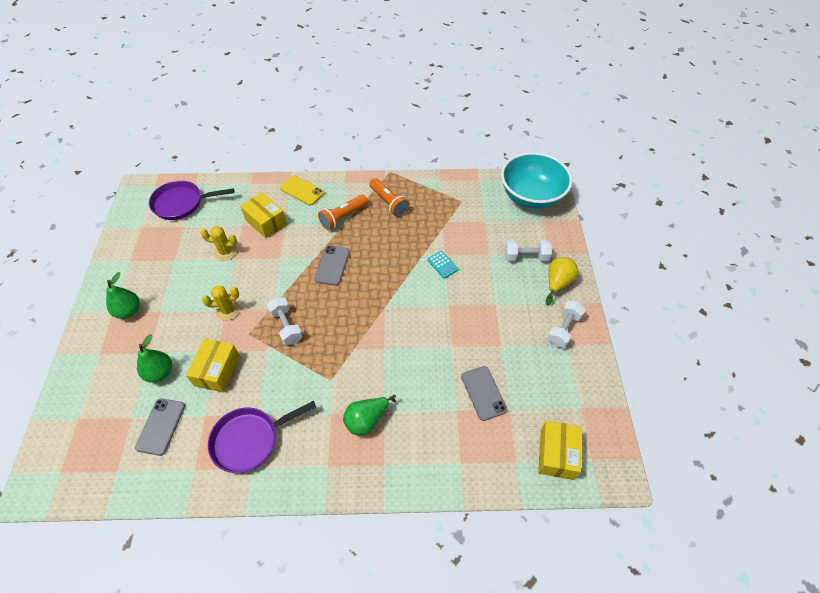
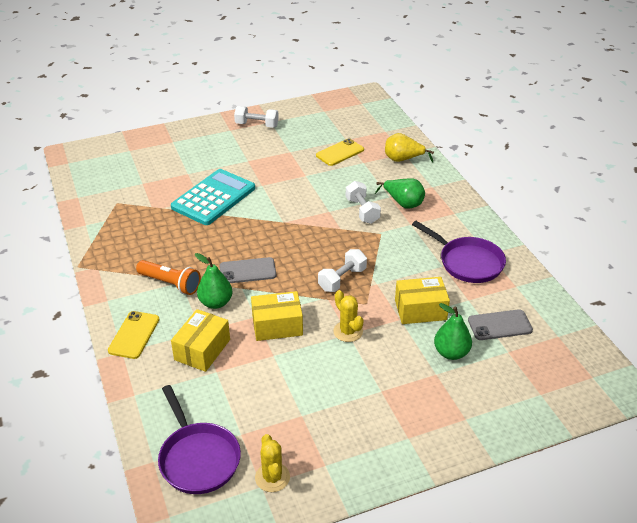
camera: 110 degrees left, 15 degrees down
(129, 311) = (398, 421): green pear -> green pear (215, 303)
(225, 252) = (267, 369): yellow cactus -> yellow cactus (272, 477)
(389, 203) = (135, 254): orange flashlight -> none
(442, 264) = (213, 198): turquoise calculator -> turquoise calculator, size x2.46
(483, 393) = (340, 152): grey phone -> yellow phone
(526, 257) = (183, 153): white dumbbell -> white dumbbell (362, 211)
(531, 196) = (96, 160): turquoise bowl -> none
(556, 454) = (368, 116): yellow box -> yellow box (277, 325)
(557, 283) = (208, 133): yellow pear -> yellow pear (403, 160)

